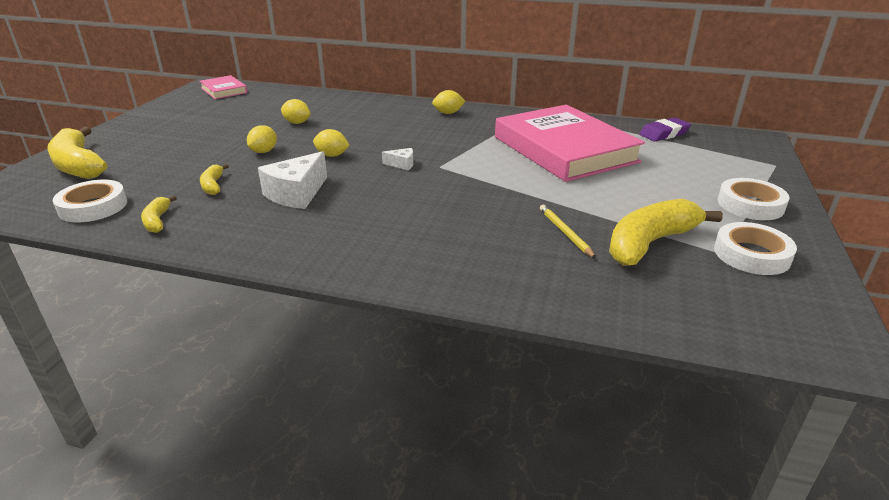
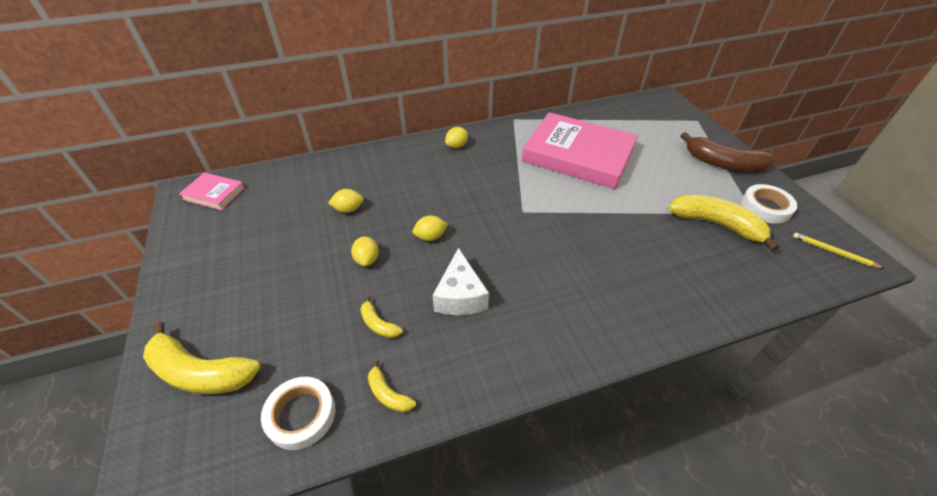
camera: 35 degrees left, 15 degrees up
(402, 164) = (495, 221): white cheese -> none
(565, 233) = (668, 239): yellow pencil -> yellow pencil (833, 252)
(649, 243) = (716, 224): yellow banana -> yellow banana turned 105 degrees clockwise
(664, 134) = (614, 113): purple eraser -> none
(750, 205) = (722, 163): white tape -> brown banana

